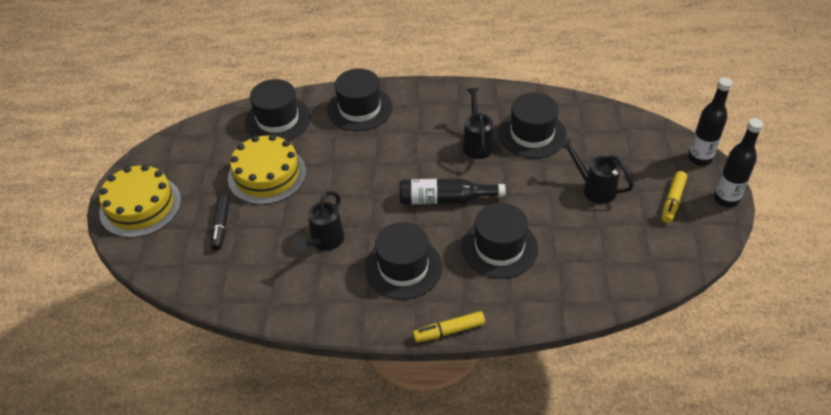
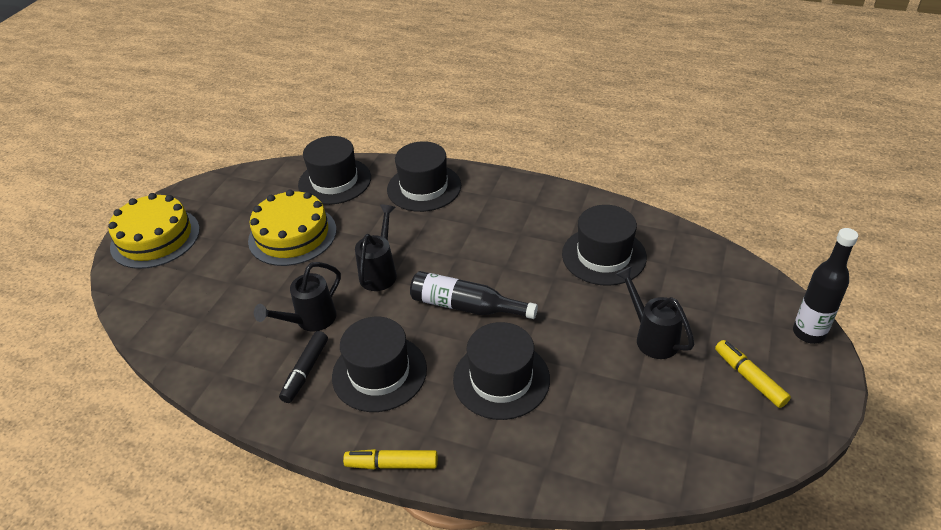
camera: 20 degrees right, 5 degrees down
(221, 226) = (217, 277): black marker -> black marker (305, 371)
(477, 143) = (534, 252): black watering can -> black watering can (380, 272)
(672, 201) = (749, 378): yellow marker -> yellow marker turned 105 degrees clockwise
(726, 199) = (825, 394): black bottle -> none

